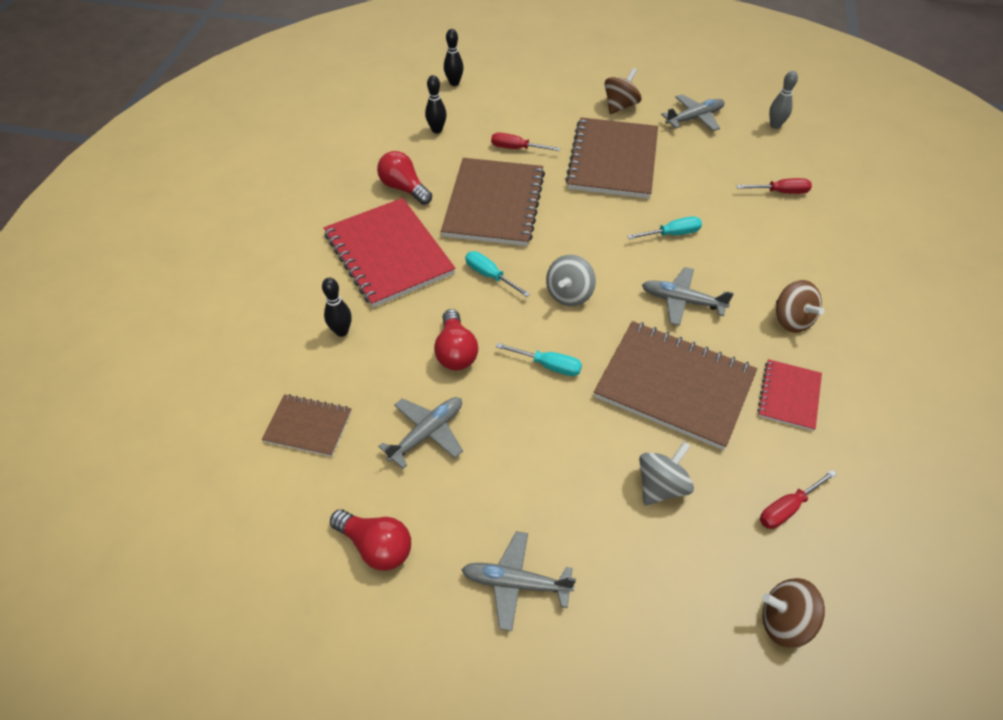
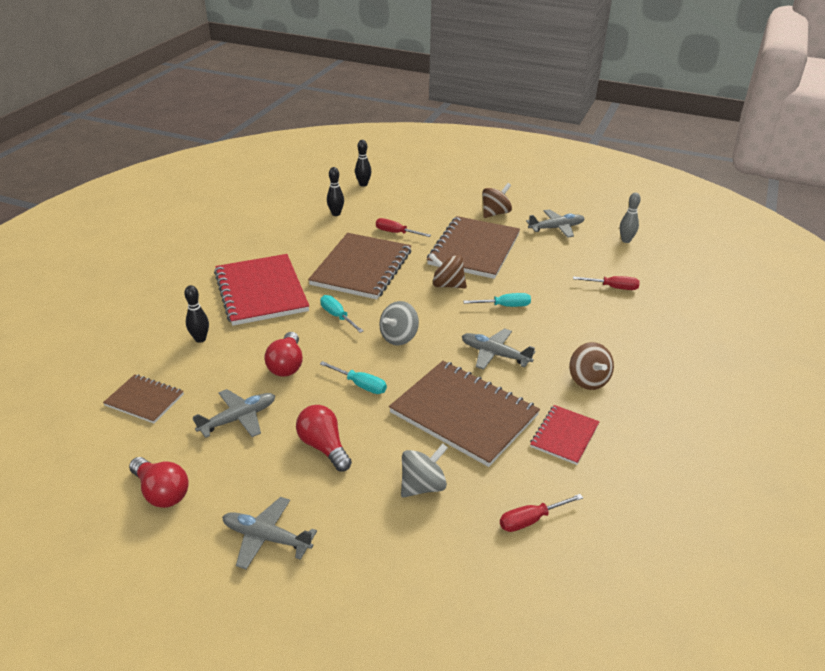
camera: 10 degrees right, 15 degrees down
(404, 188) = (292, 249): red light bulb -> red light bulb (324, 447)
(785, 622) = (495, 607): brown spinning top -> brown spinning top (447, 285)

